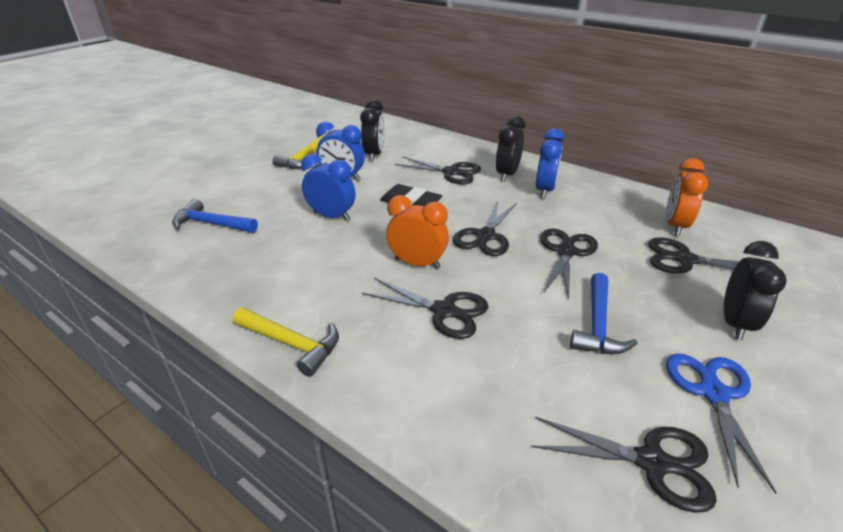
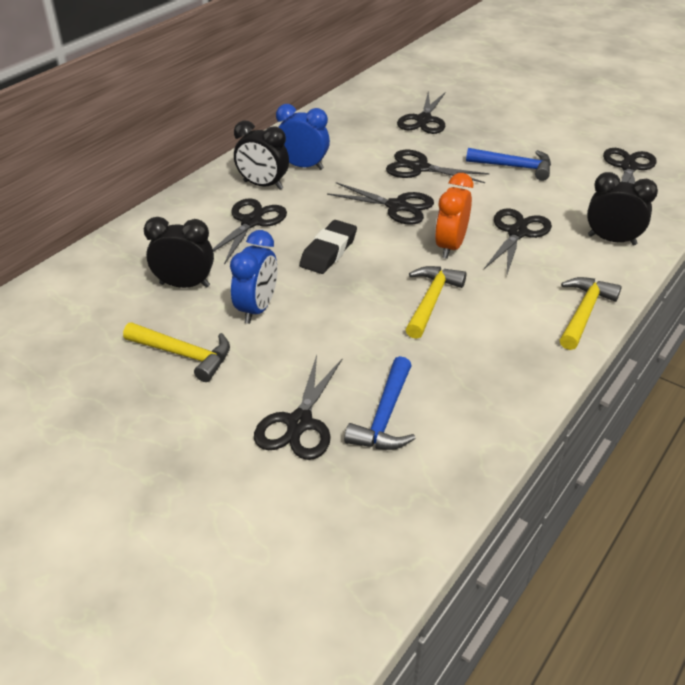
camera: 90 degrees left, 5 degrees up
(224, 194) = (299, 423): none -> black scissors
(332, 216) = (361, 309): blue clock -> none
(335, 249) = (431, 301): none -> yellow hammer
(674, 226) = (372, 114): orange clock -> none
(713, 393) = (567, 139): blue scissors -> none
(735, 323) = (498, 118): black clock -> black clock (611, 240)

